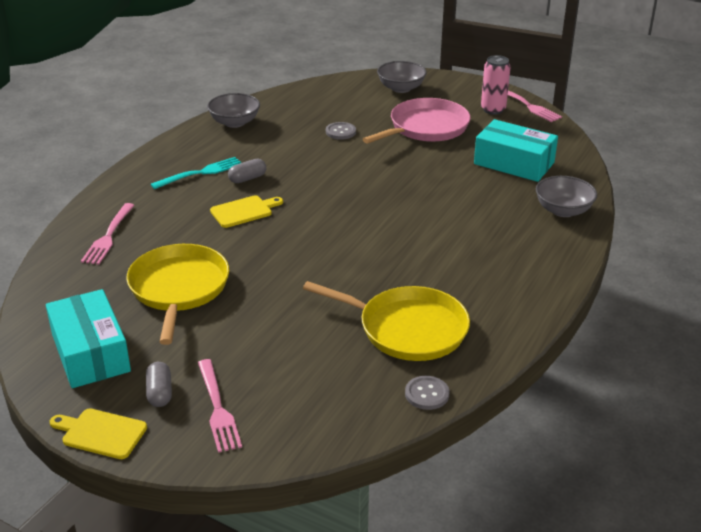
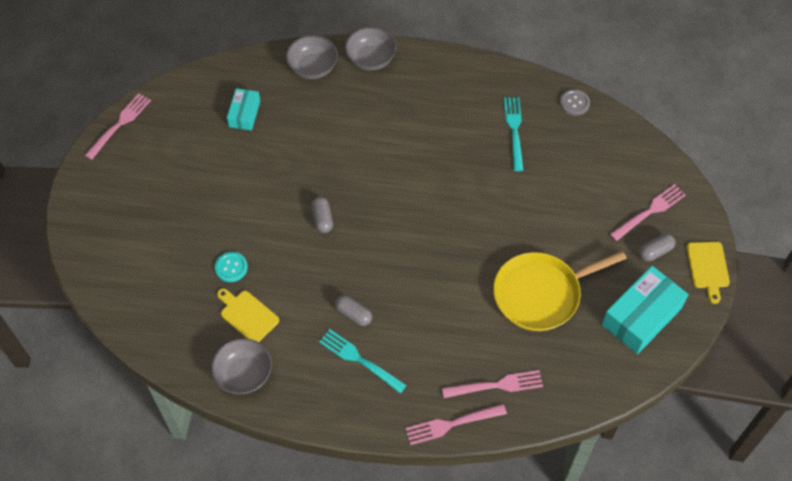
camera: 110 degrees left, 25 degrees up
(97, 204) = (452, 424): none -> pink fork
(244, 211) = (410, 294): yellow cutting board -> yellow cutting board (247, 315)
(340, 132) = (231, 267): grey button -> turquoise button
(362, 182) = (322, 219): none -> grey capsule
(401, 88) = (110, 243): grey bowl -> grey bowl (371, 59)
(407, 329) = (514, 130): yellow pan -> turquoise fork
(425, 128) = (197, 197): pink pan -> none
(493, 110) = (138, 151): pink can -> none
(514, 163) = (244, 114): turquoise box -> turquoise box, size x0.57

